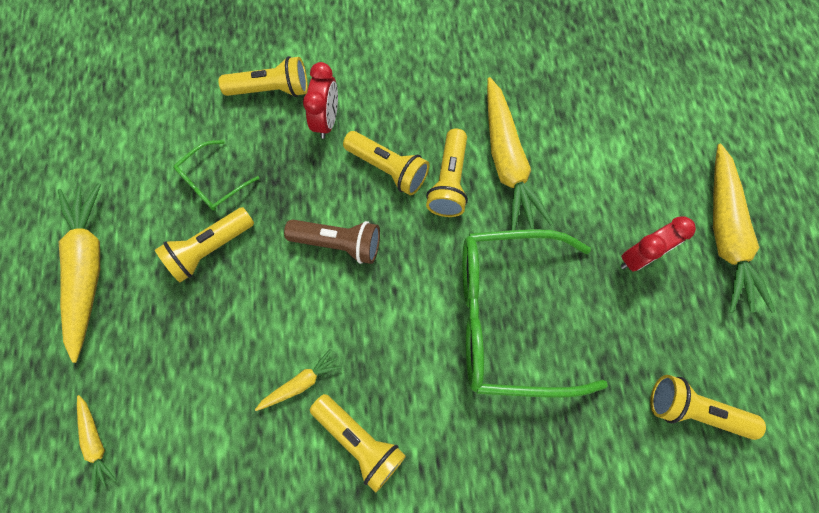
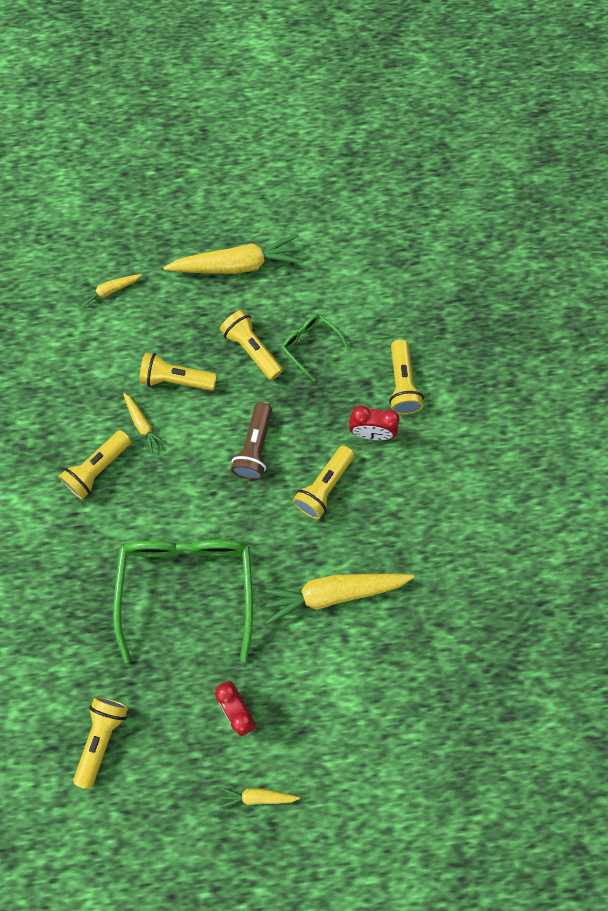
camera: 90 degrees right, 0 degrees up
(449, 182) = (311, 540): yellow flashlight -> yellow flashlight (176, 379)
(725, 234) = (257, 796): yellow carrot -> yellow carrot, size x0.48

